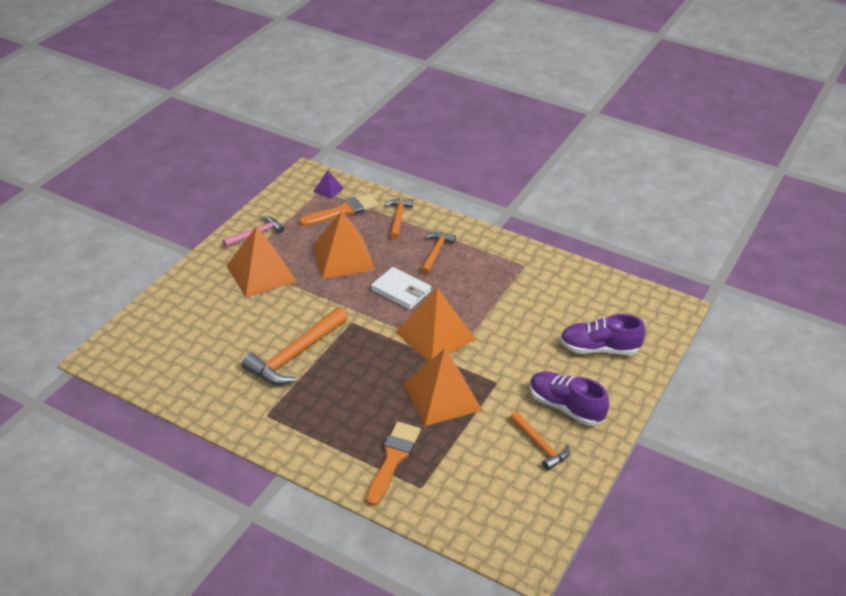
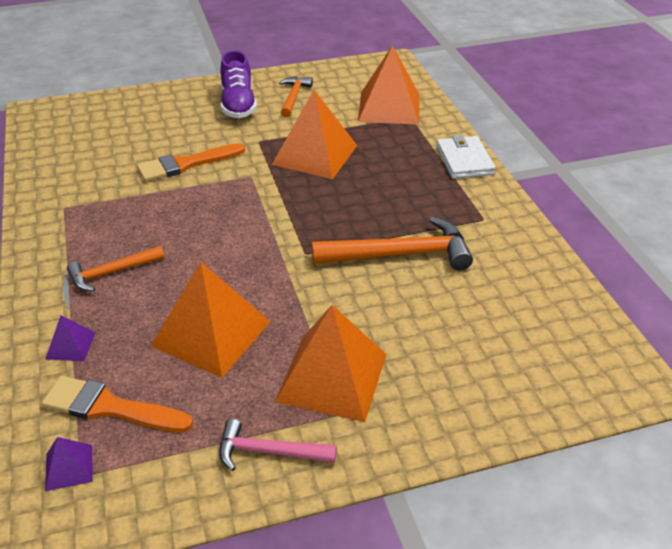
camera: 135 degrees left, 0 degrees up
(393, 459) = (410, 140): orange brush -> orange brush (186, 164)
(398, 218) = (70, 345): orange hammer -> purple pyramid
(401, 291) = (212, 254): white wallet -> white wallet (464, 161)
(435, 335) = (248, 198): orange pyramid -> orange pyramid (389, 107)
(599, 349) = (145, 120): purple shoe -> none

